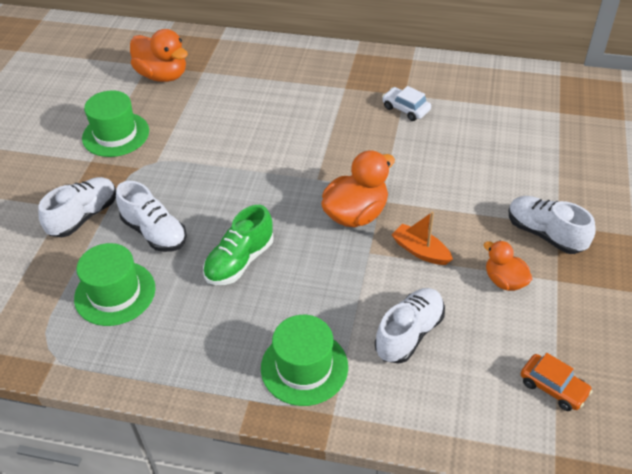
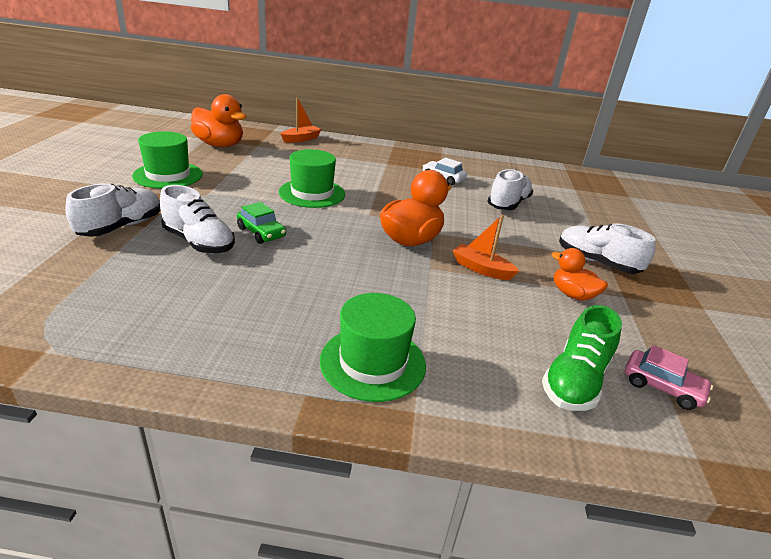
camera: 10 degrees left, 15 degrees down
(115, 293) = (144, 288): green hat -> green hat (312, 193)
(210, 214) = (261, 232): none -> green car
(240, 261) = (292, 268): green shoe -> green shoe (575, 381)
(250, 53) = (301, 139): none -> orange boat
(409, 333) = (488, 334): white shoe -> white shoe (508, 204)
(553, 387) = (662, 387): orange car -> pink car

